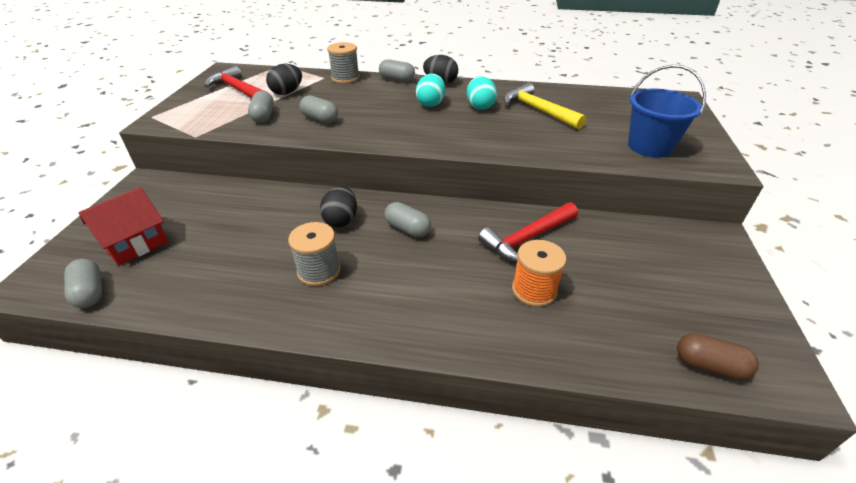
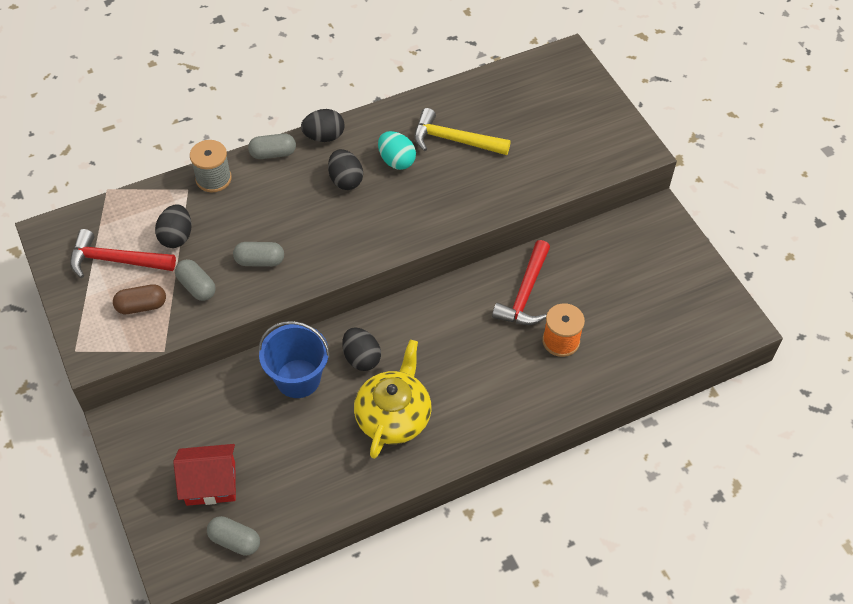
camera: 35 degrees left, 15 degrees up
(135, 244) = (211, 483): red house -> red house turned 75 degrees clockwise
(319, 271) = (393, 416): grey spool -> yellow teapot
(407, 229) = (425, 336): grey capsule -> none
(430, 104) = (345, 180): turquoise egg -> black egg
(649, 146) = (577, 150): blue bucket -> blue bucket (298, 378)
(709, 365) = (695, 339): brown capsule -> brown capsule (141, 306)

